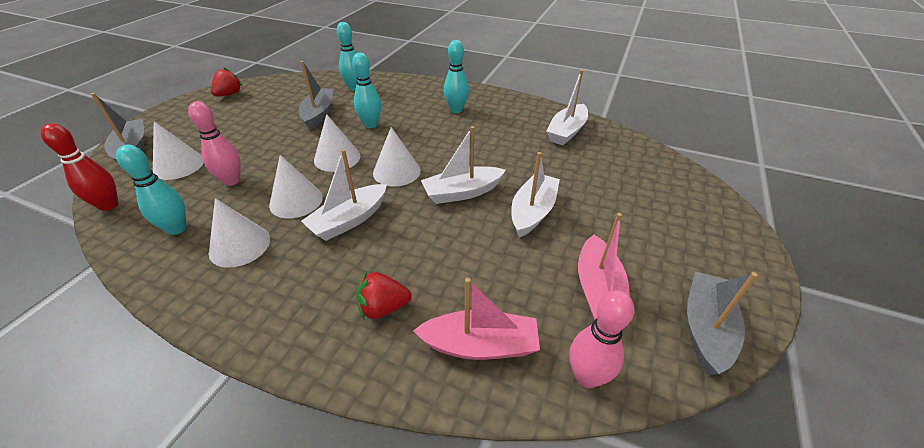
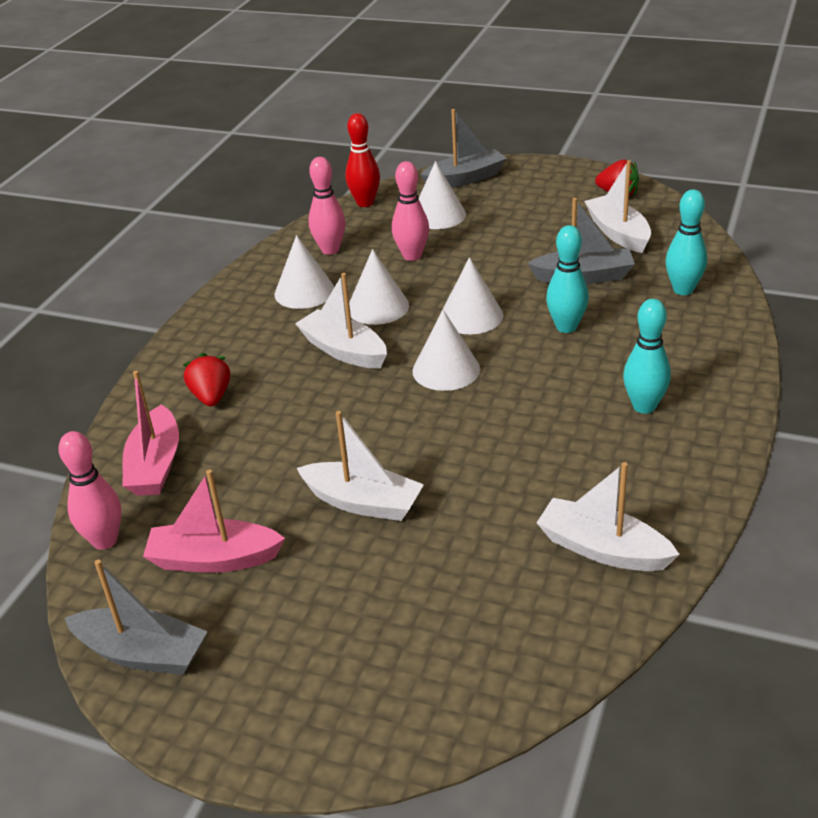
camera: 90 degrees right, 5 degrees down
(177, 228) = (330, 250): turquoise bowling pin -> pink bowling pin
(462, 192) = (403, 433): white boat -> white boat (618, 233)

